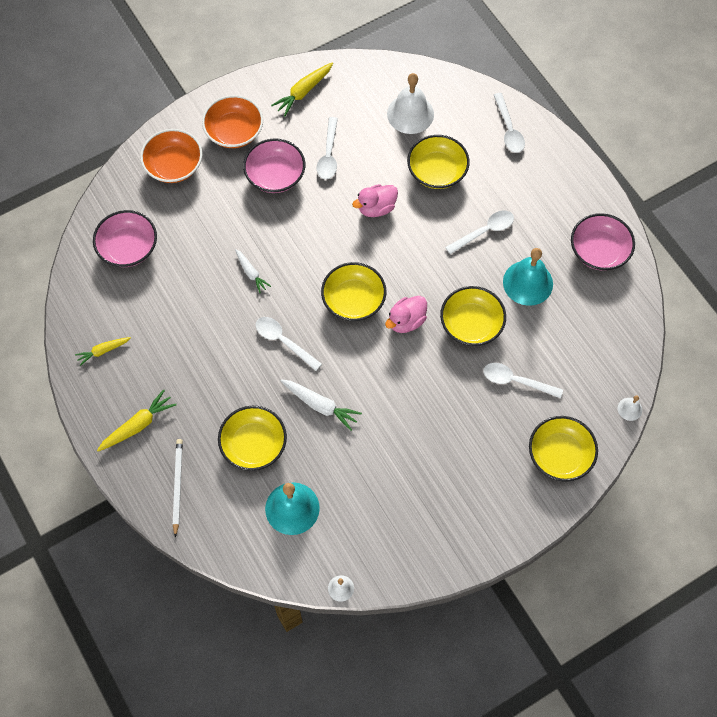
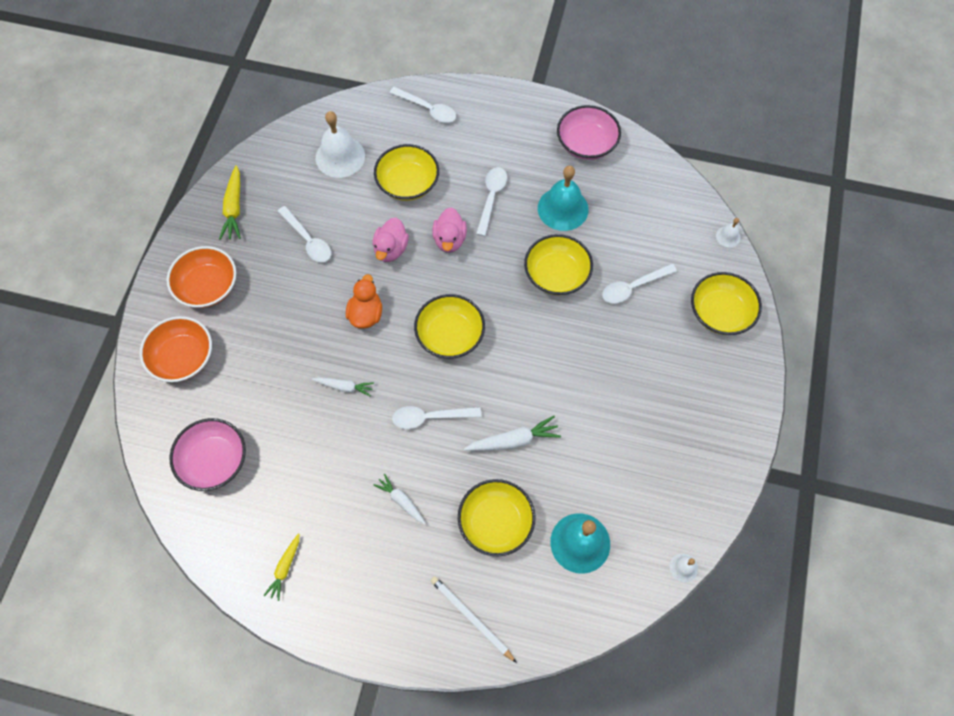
camera: 45 degrees left, 0 degrees up
(138, 425) = (383, 600): yellow carrot -> none
(211, 376) = (401, 500): none -> white carrot
(275, 175) = (281, 292): pink bowl -> none
(314, 237) = (366, 314): none -> orange duck
(406, 321) = (507, 315): pink duck -> pink duck (449, 240)

